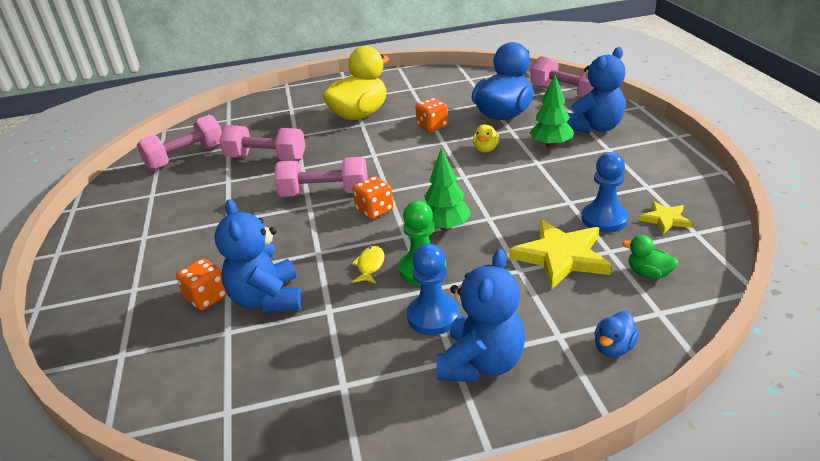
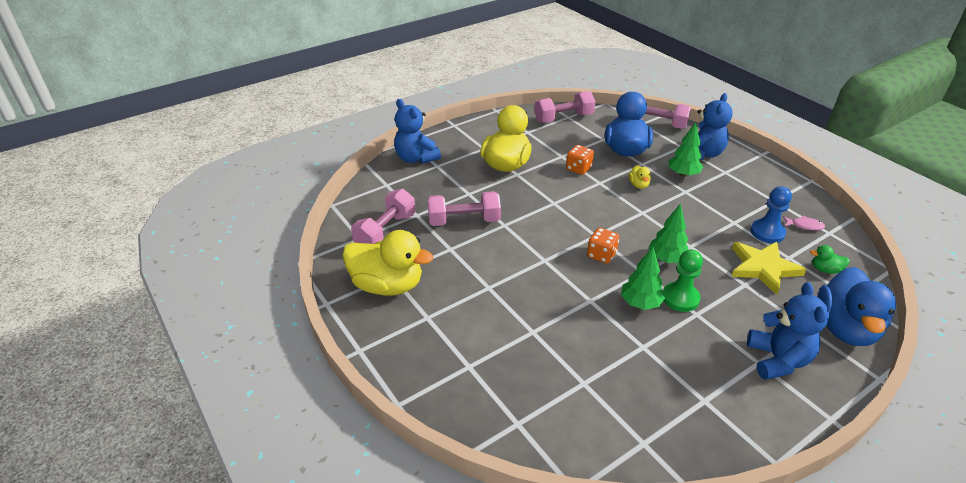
camera: 25 degrees left, 5 degrees up
(139, 203) = (387, 285): none -> yellow duck
(207, 298) = (539, 359): orange dice -> none
(267, 299) = (589, 349): blue teddy bear -> blue teddy bear (416, 158)
(324, 193) = (547, 246): pink dumbbell -> pink dumbbell (563, 118)
(370, 266) = (640, 303): yellow fish -> green tree
(433, 316) = (719, 333): blue pawn -> none
(613, 348) = (845, 328): blue duck -> blue duck, size x2.38
(665, 219) = (804, 225): yellow star -> pink fish

